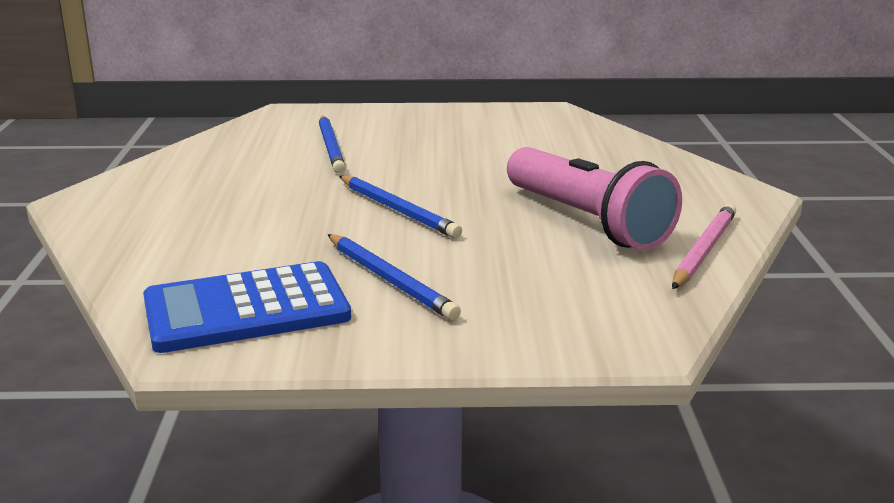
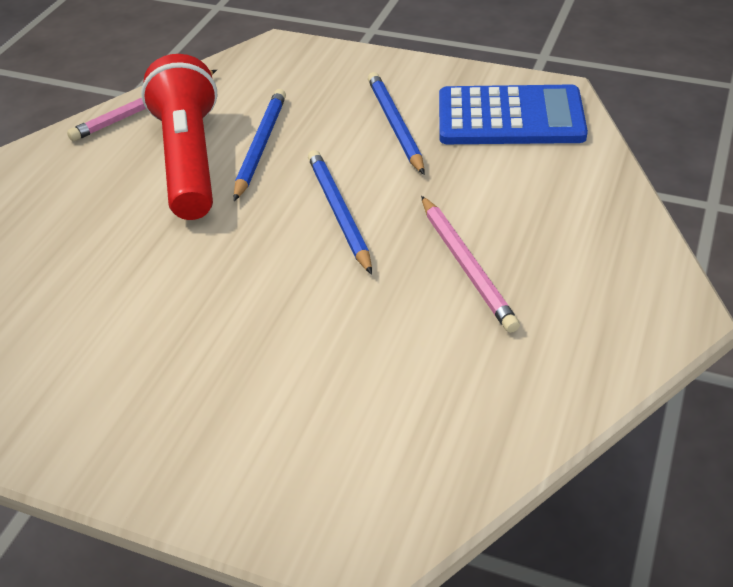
camera: 155 degrees left, 20 degrees up
(262, 198) = (466, 265): none -> pink pencil
(331, 147) = (344, 376): blue pencil -> blue pencil (260, 146)
(587, 221) = (190, 159): pink flashlight -> red flashlight

